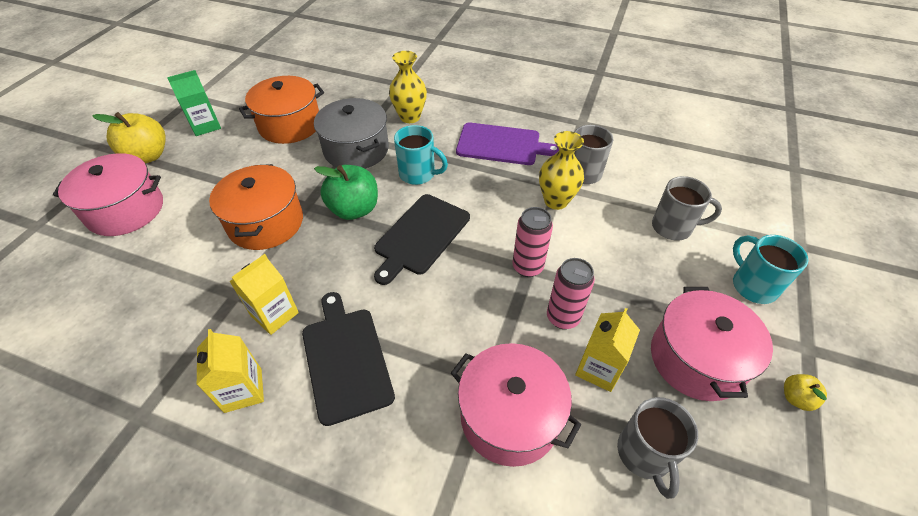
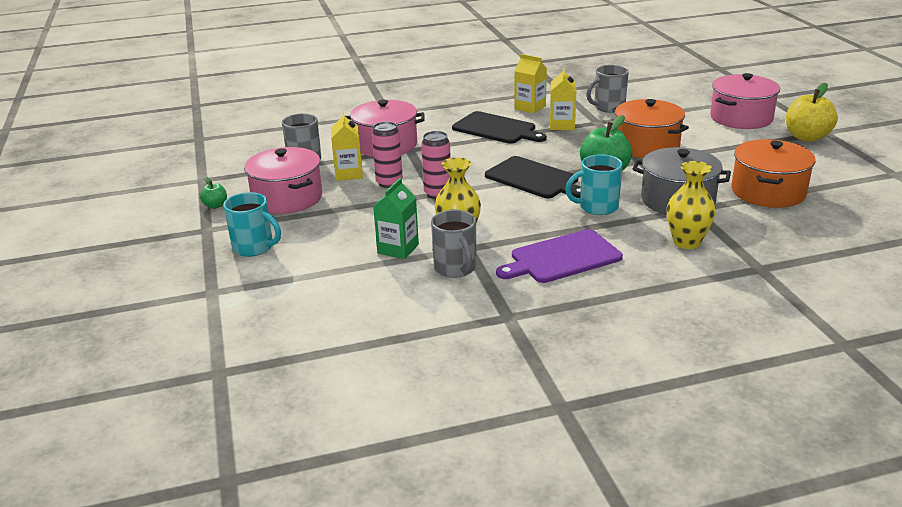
camera: 145 degrees right, 20 degrees down
(206, 126) = (825, 164): green carton -> green carton (398, 249)
(420, 236) = (534, 179): black cutting board -> black cutting board turned 135 degrees clockwise
(673, 227) = (339, 259): grey mug -> grey mug (608, 107)
(796, 398) = (215, 205): yellow apple -> green apple

